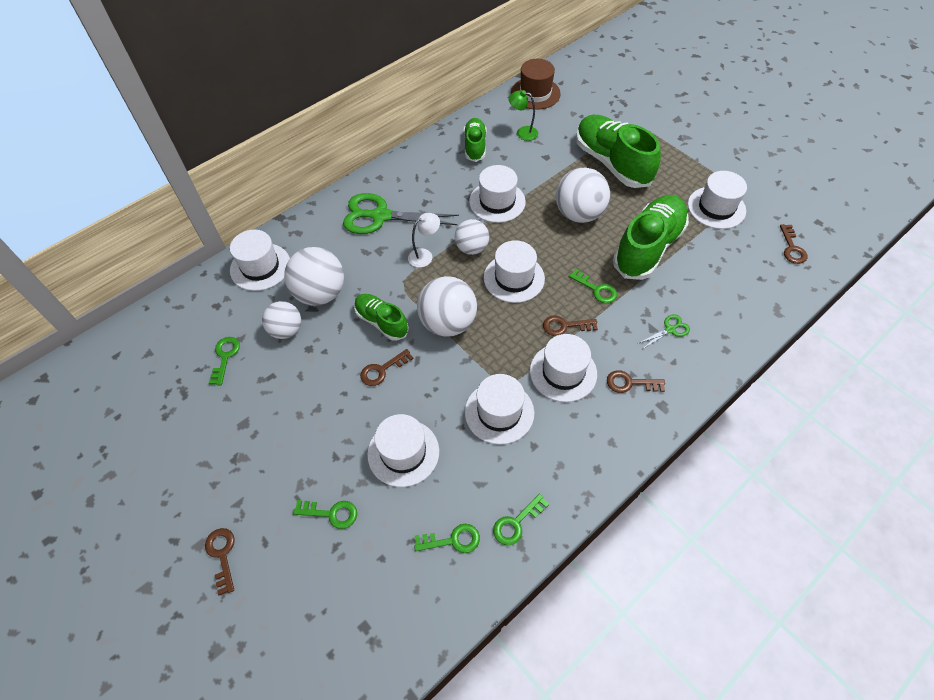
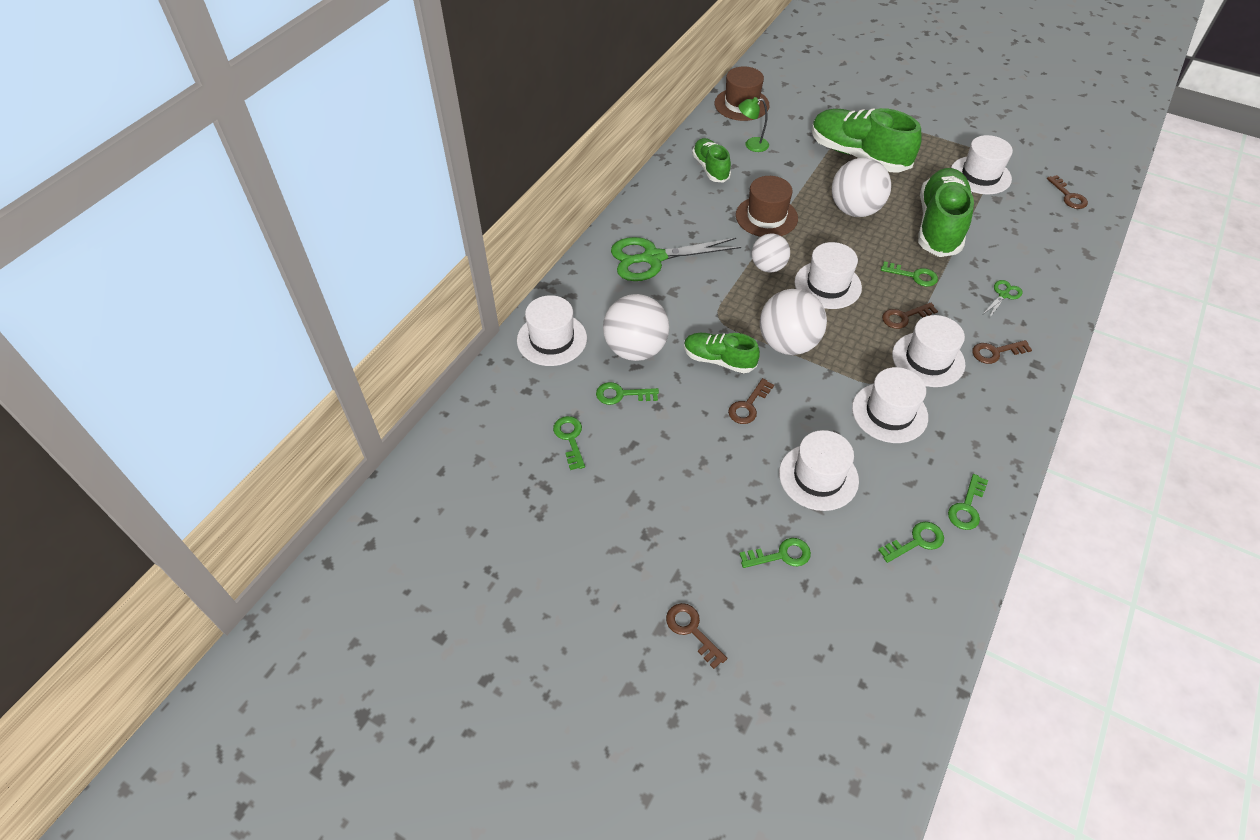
camera: 20 degrees left, 5 degrees down
(286, 330) = (621, 394): white ball -> green key
(425, 255) = (724, 285): white lamp -> none
(497, 201) = (766, 217): white hat -> brown hat

